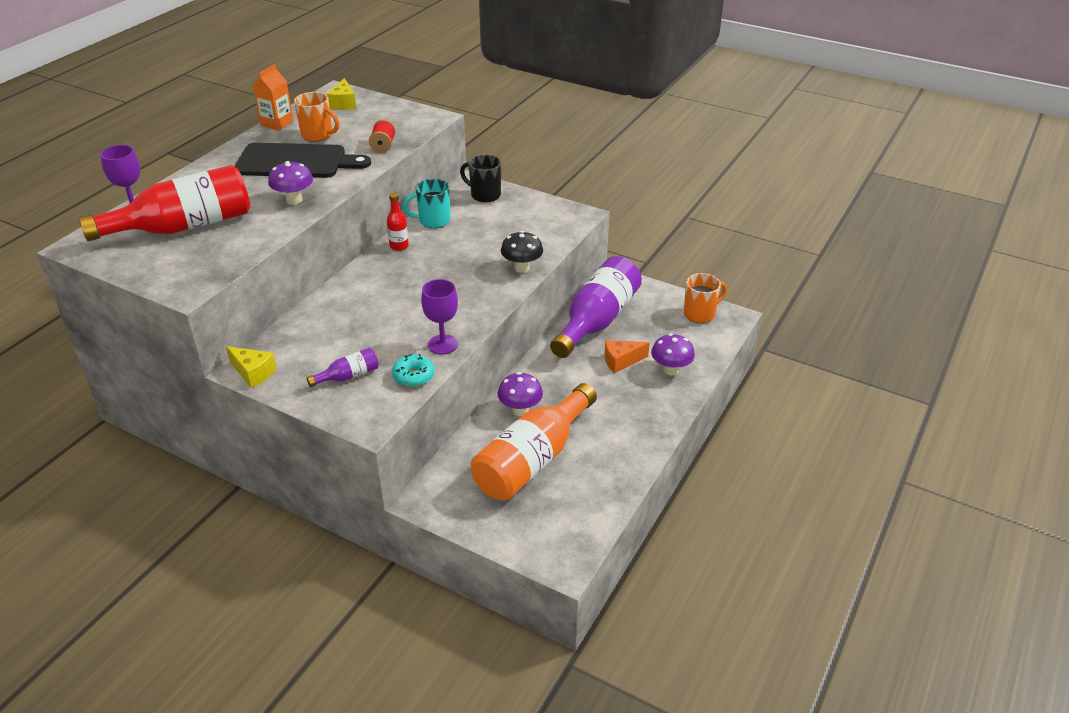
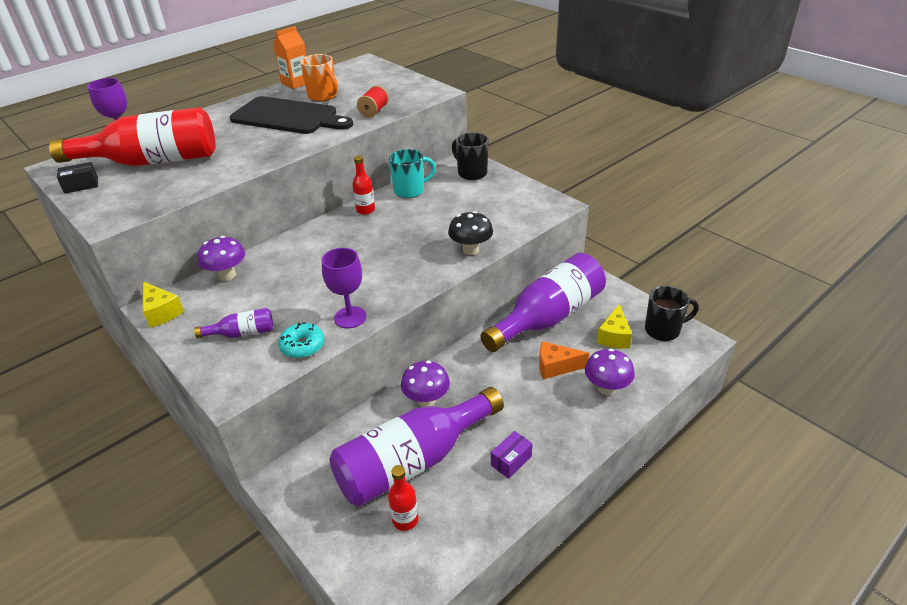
camera: 20 degrees right, 0 degrees up
(125, 261) = (81, 185): none -> black box
(294, 200) = (262, 150): purple mushroom -> purple mushroom (227, 275)
(343, 104) = (363, 72): yellow cheese -> yellow cheese (614, 336)
(433, 221) = (410, 191): turquoise mug -> turquoise mug turned 150 degrees clockwise
(532, 460) = (413, 461): orange bottle -> purple bottle
(548, 503) = (405, 520): none -> red bottle
(615, 441) = (511, 461): none -> purple box
(700, 314) = (663, 330): orange mug -> black mug

